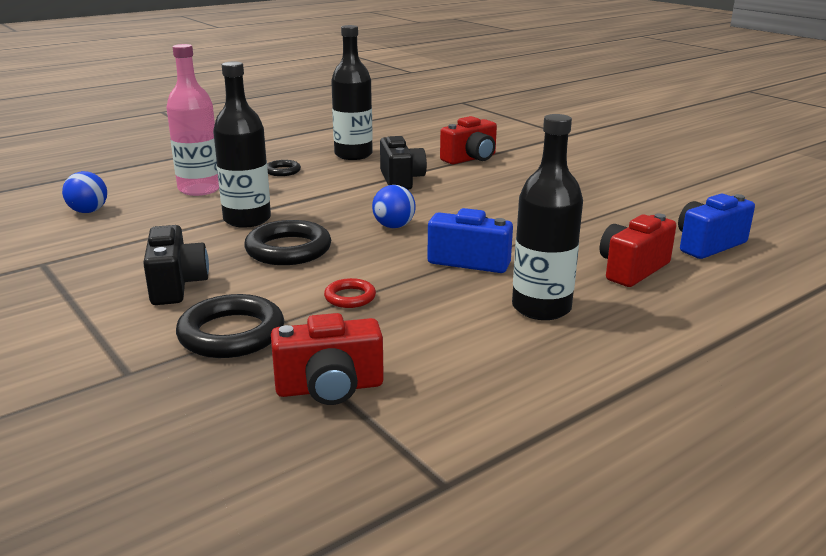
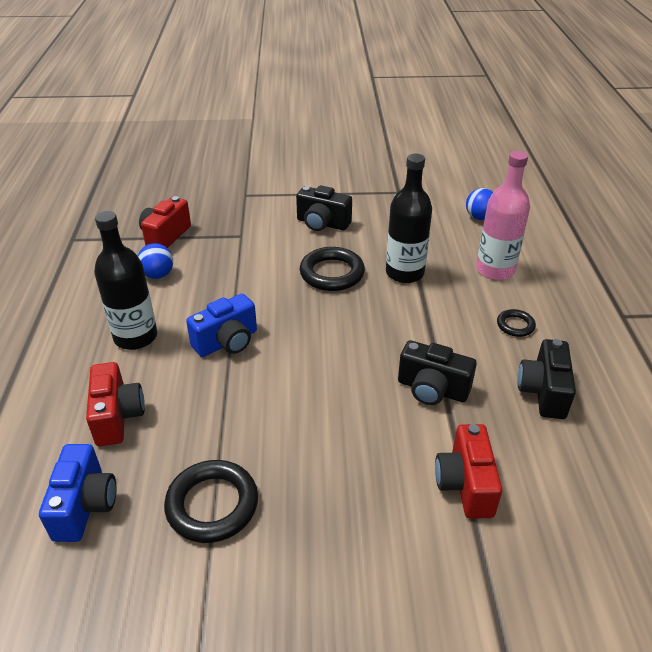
camera: 125 degrees right, 15 degrees up
(231, 334) = (246, 226): black ring -> black ring (212, 505)
(350, 297) = (239, 272): red ring -> none
(353, 155) = (543, 392): black bottle -> black camera
(394, 226) = (324, 334): blue ball -> blue ball (158, 275)

